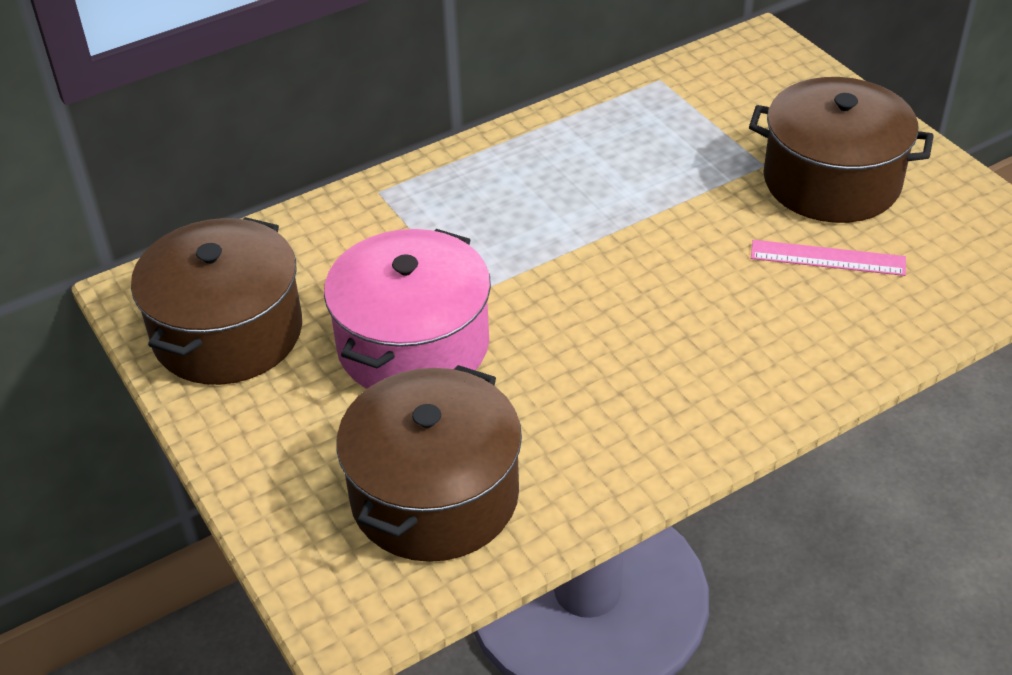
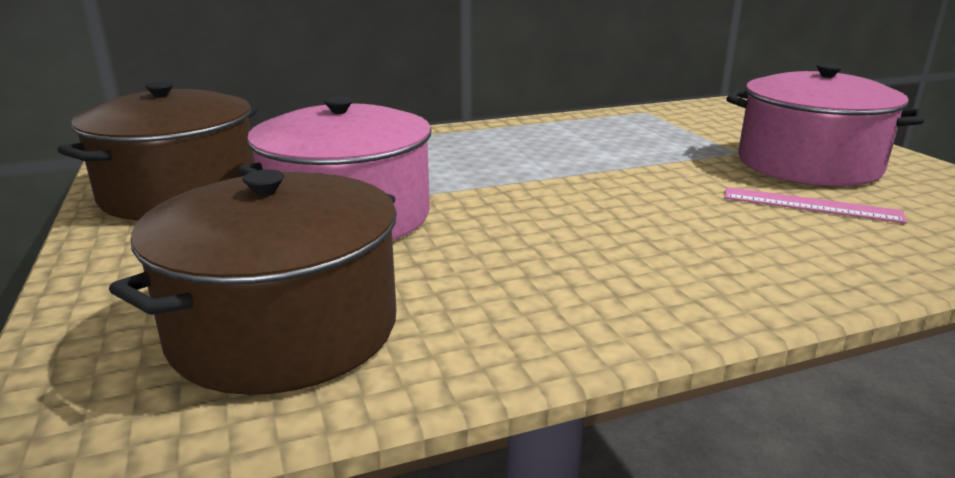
camera: 10 degrees right, 20 degrees down
(831, 181) = (808, 164): brown pot -> pink pot

